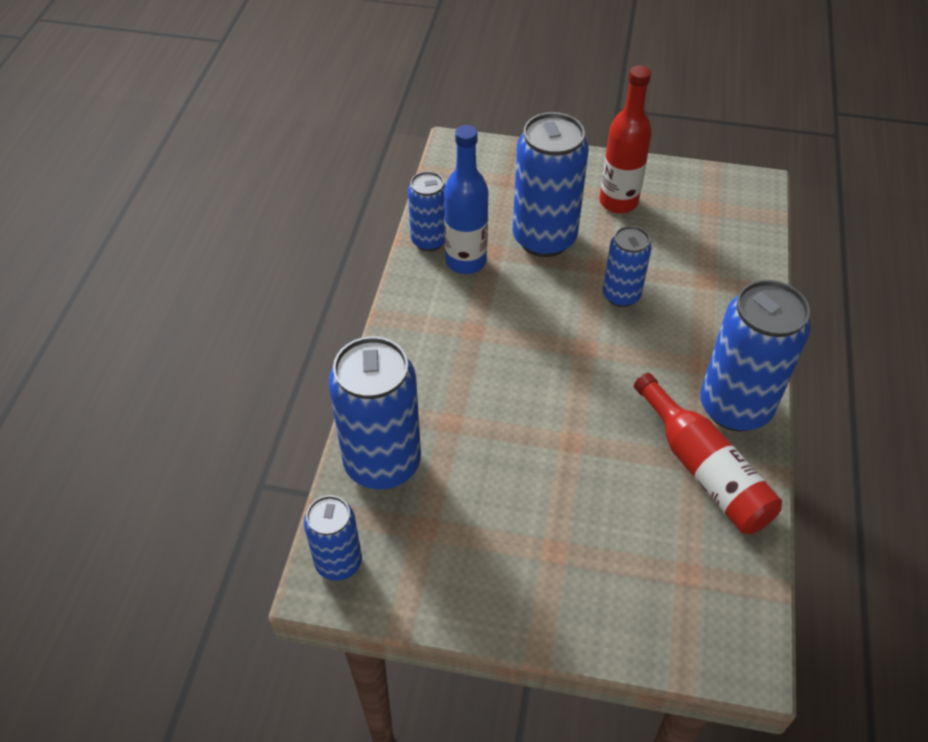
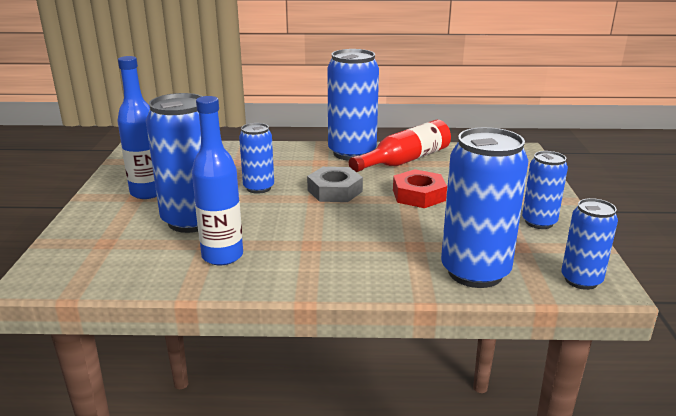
camera: 100 degrees left, 25 degrees down
(429, 240) = (191, 279): blue can -> blue can (539, 222)
(580, 457) = (418, 195): none -> red nut
(604, 368) = (334, 191): none -> grey nut
(618, 202) = (147, 192): red bottle -> blue bottle

